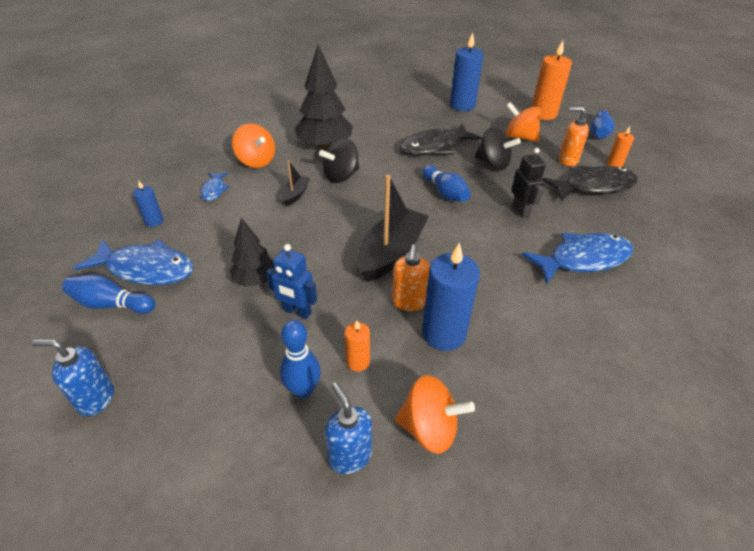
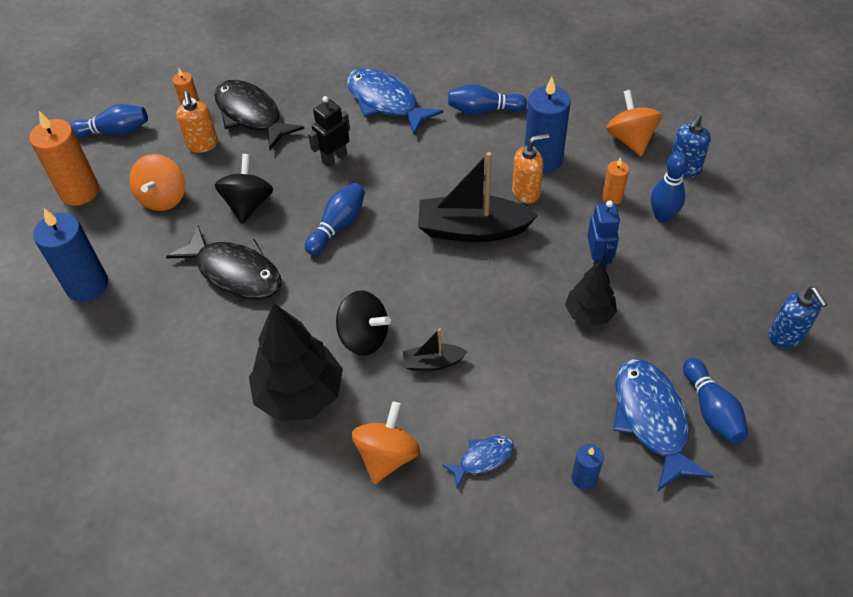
camera: 115 degrees left, 10 degrees up
(542, 321) = (483, 110): none -> blue bowling pin

